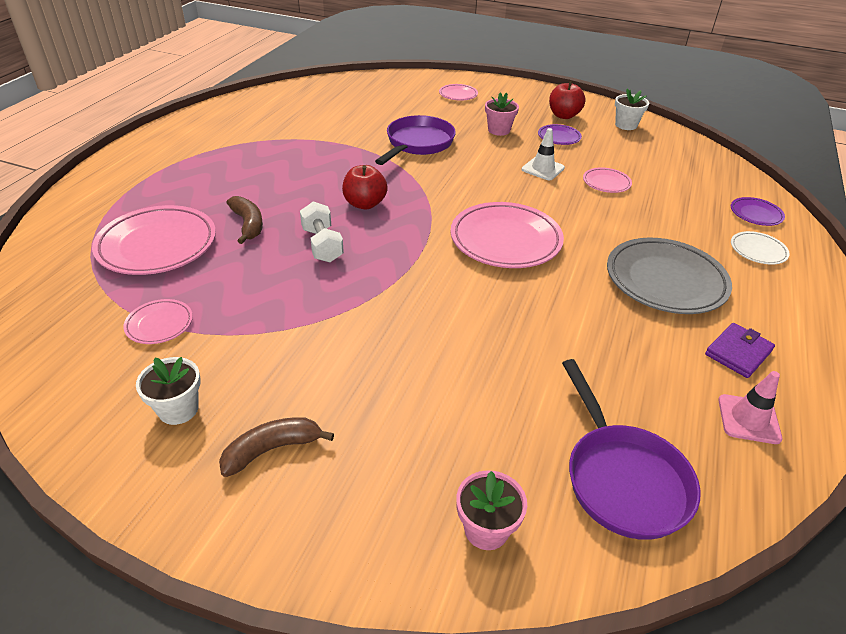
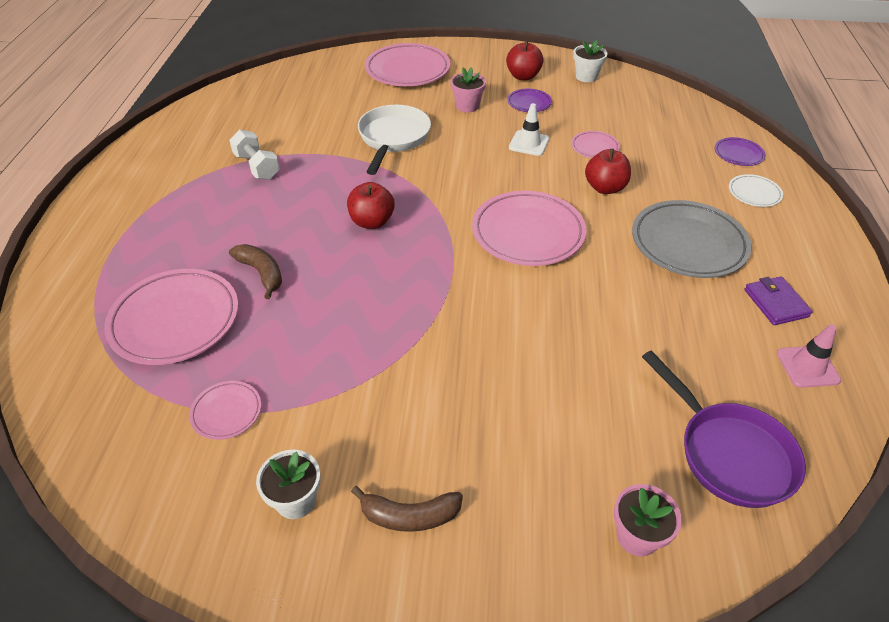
camera: 15 degrees left, 5 degrees up
(272, 449) = (409, 516): brown banana -> brown banana turned 135 degrees counterclockwise
(322, 245) = (351, 279): white dumbbell -> white dumbbell (257, 166)
(418, 144) = (393, 138): purple pan -> white pan
(458, 95) = (407, 70): pink plate -> pink plate, size x2.05
(600, 217) = (605, 188): none -> red apple
(738, 352) = (775, 303): purple wallet -> purple wallet turned 45 degrees counterclockwise

